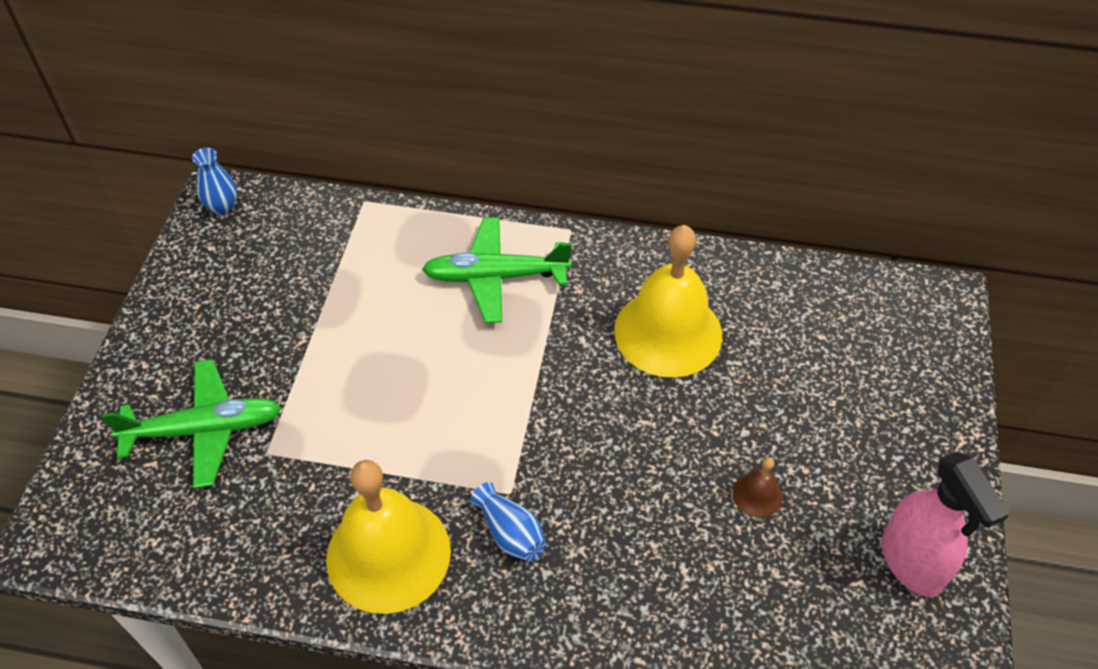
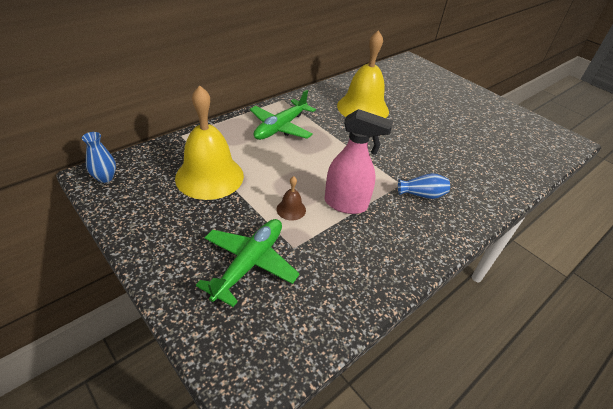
camera: 55 degrees left, 10 degrees down
(388, 554) = (400, 236): yellow bell -> yellow bell (209, 176)
(757, 495) = (457, 131): brown bell -> brown bell (291, 209)
(911, 563) = (511, 120): pink spray bottle -> pink spray bottle (346, 204)

